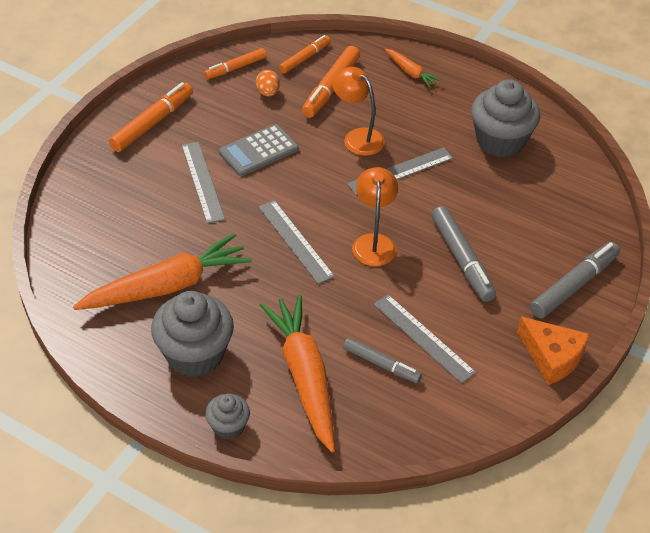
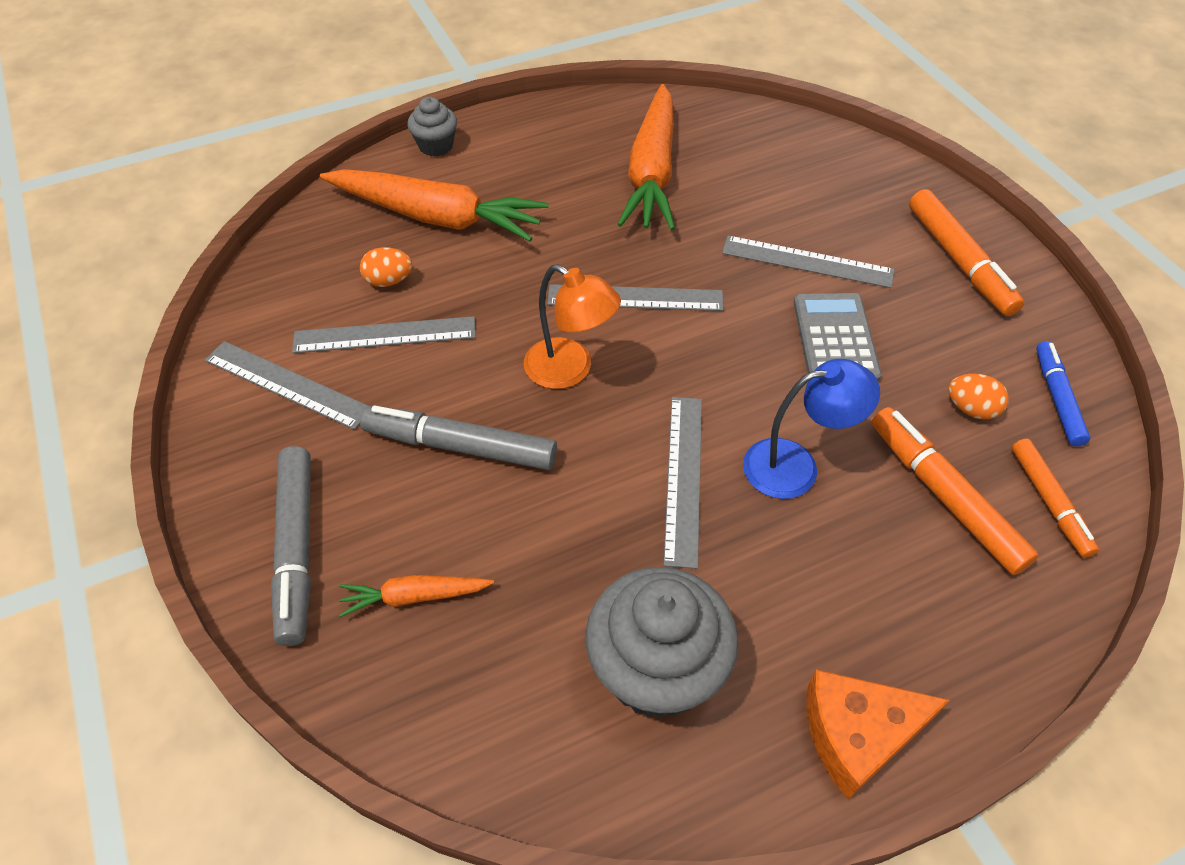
camera: 125 degrees right, 5 degrees up
(195, 354) = (541, 157): grey cupcake -> none
(235, 68) = (1057, 398): orange marker -> blue marker
(357, 137) = (796, 466): orange lamp -> blue lamp
(381, 364) = (389, 281): grey marker -> orange egg
(410, 72) = (934, 646): orange carrot -> orange carrot (414, 597)
(497, 359) = (287, 384): none -> grey ruler
(552, 357) = (230, 441): orange cheese -> orange cheese (857, 734)

